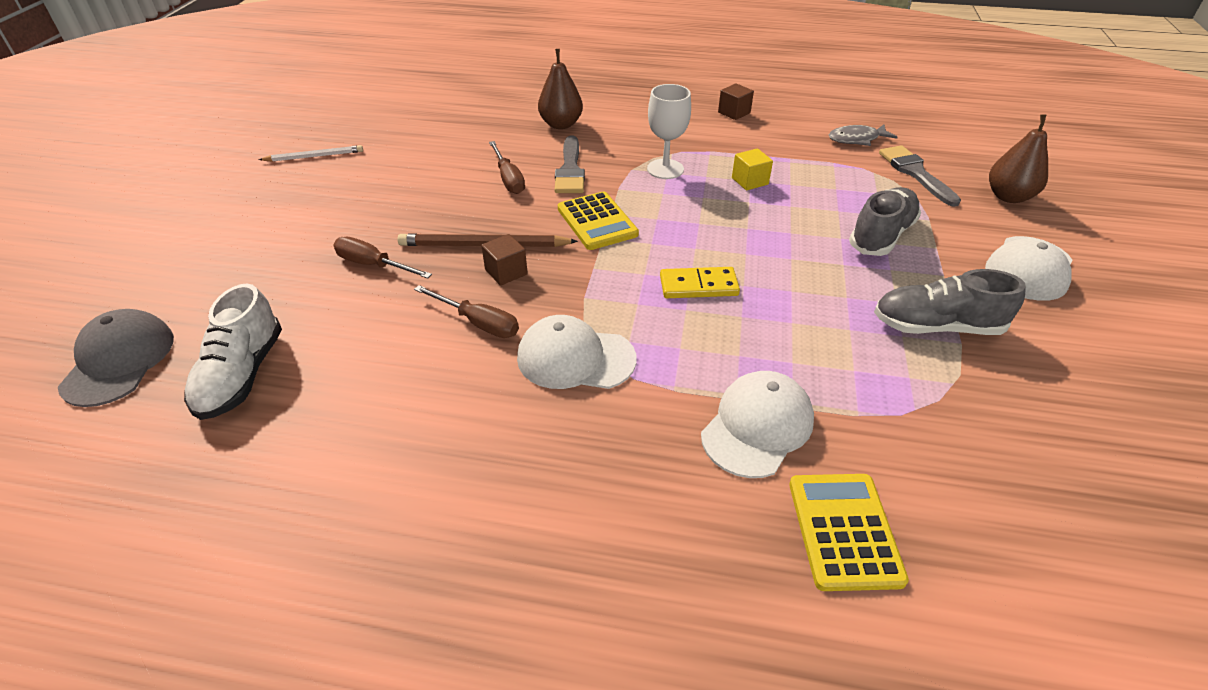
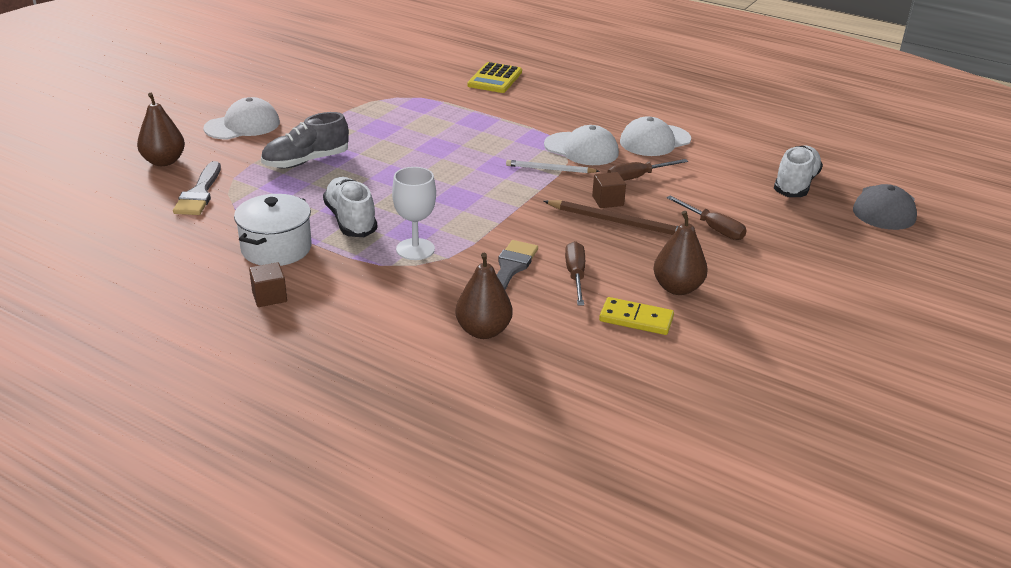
camera: 160 degrees left, 10 degrees down
(314, 156) = (790, 356): white pencil -> white pencil (550, 169)
(411, 189) = (677, 288): none -> brown pear
(478, 323) = (637, 177): brown screwdriver -> brown screwdriver turned 75 degrees counterclockwise
(597, 222) = (515, 219): yellow calculator -> none
(698, 286) = (473, 164): yellow domino -> yellow domino (636, 319)
(750, 181) = (351, 220): yellow cube -> white shoe
(757, 426) = (501, 108): white cap -> white cap (655, 141)
(777, 143) = (276, 248): none -> white pot
(856, 139) = (193, 234): grey fish -> none
(936, 326) = (350, 117): grey shoe -> none

